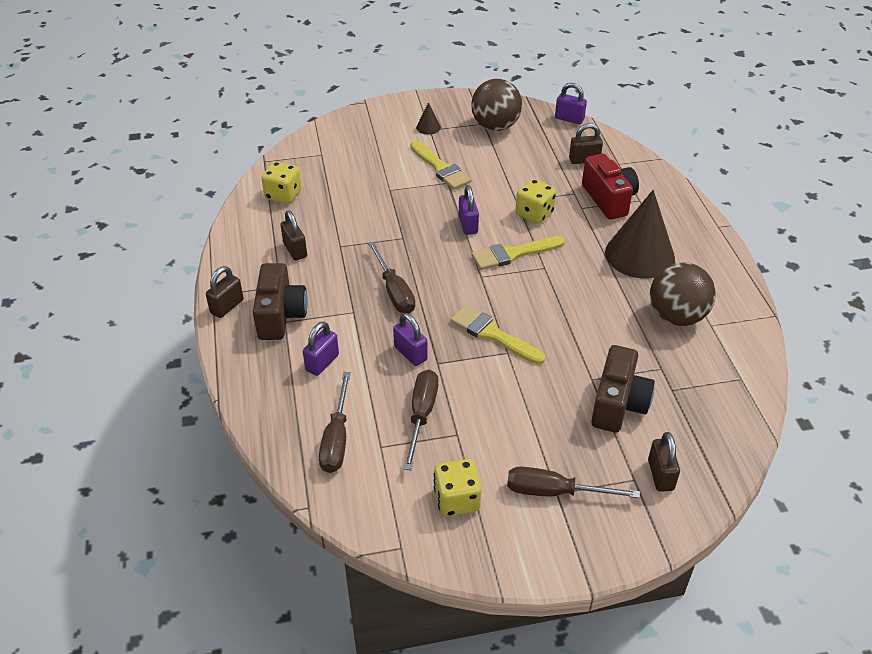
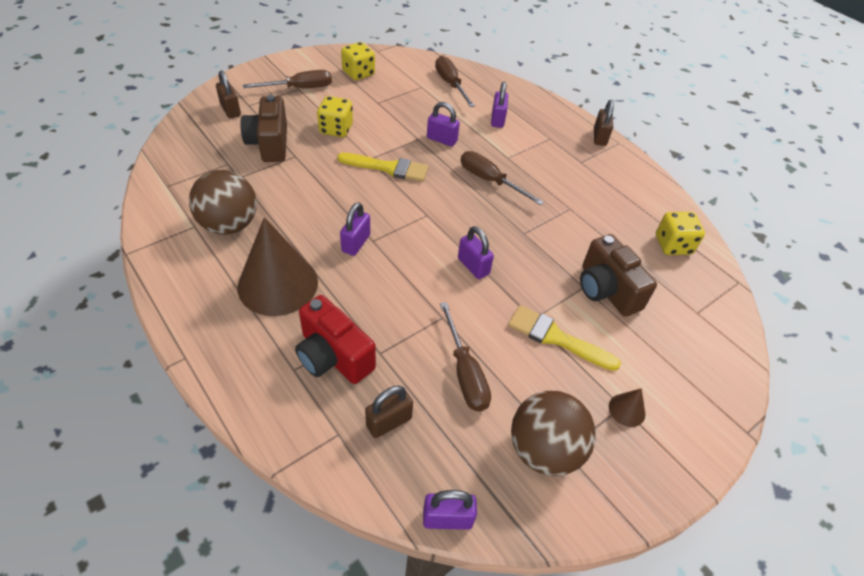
camera: 150 degrees right, 5 degrees up
(280, 315) = (556, 141): brown camera -> brown camera (606, 290)
(295, 250) = (601, 193): brown padlock -> none
(421, 415) = (407, 106): brown screwdriver -> brown screwdriver (465, 373)
(513, 254) = (410, 246): yellow brush -> none
(534, 214) = (412, 303): yellow dice -> yellow dice (336, 129)
(560, 269) = (356, 243): none -> purple padlock

